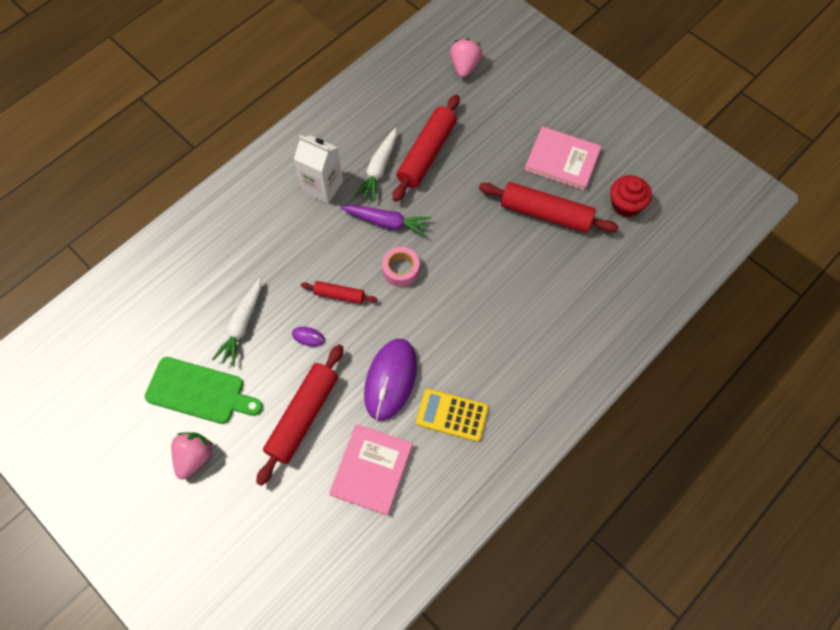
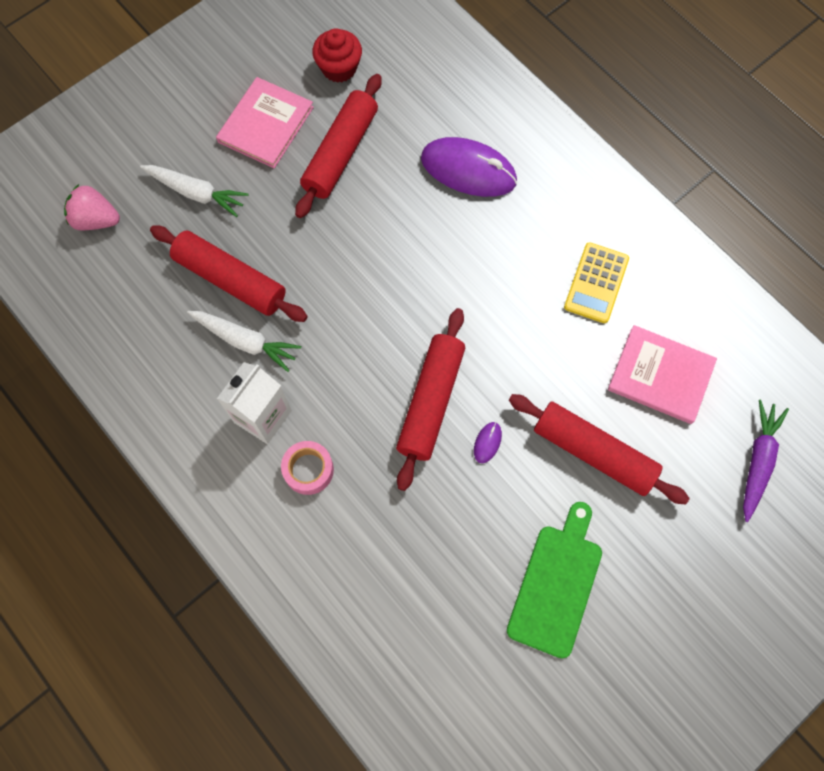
camera: 85 degrees left, 5 degrees up
(194, 457) = (644, 589): pink strawberry -> none
(242, 325) = (465, 528): white carrot -> white carrot (196, 193)
(339, 295) = (431, 401): red rolling pin -> red rolling pin, size x1.91
(386, 222) = (330, 337): purple carrot -> purple carrot (757, 461)
(390, 380) = (550, 347): purple mouse -> purple mouse (468, 170)
(401, 270) = (402, 324): pink tape -> pink tape (308, 470)

